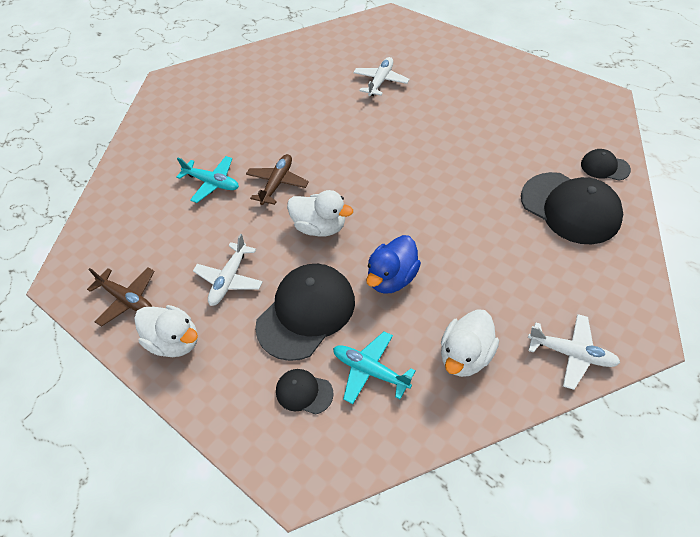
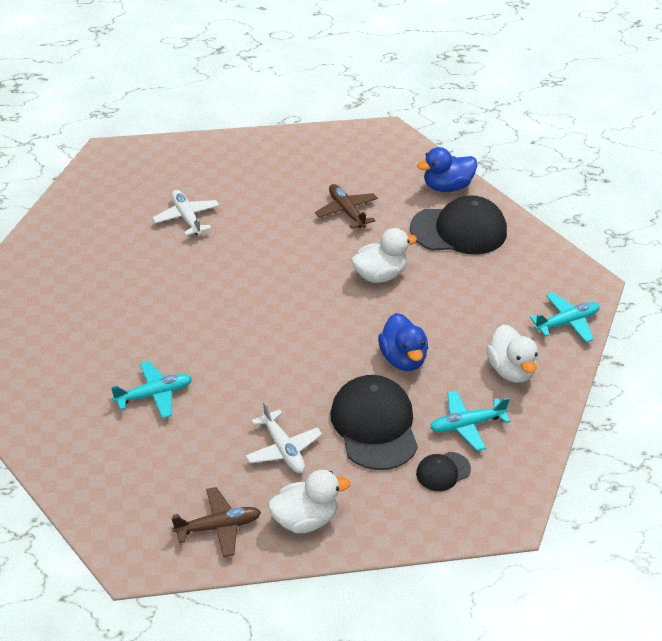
camera: 55 degrees left, 10 degrees down
(277, 183) = (216, 356): brown plane -> brown plane (346, 211)
(320, 227) = (301, 363): white duck -> white duck (379, 275)
(572, 354) = (567, 322): white plane -> turquoise plane
(604, 167) = (447, 187): black cap -> blue duck

